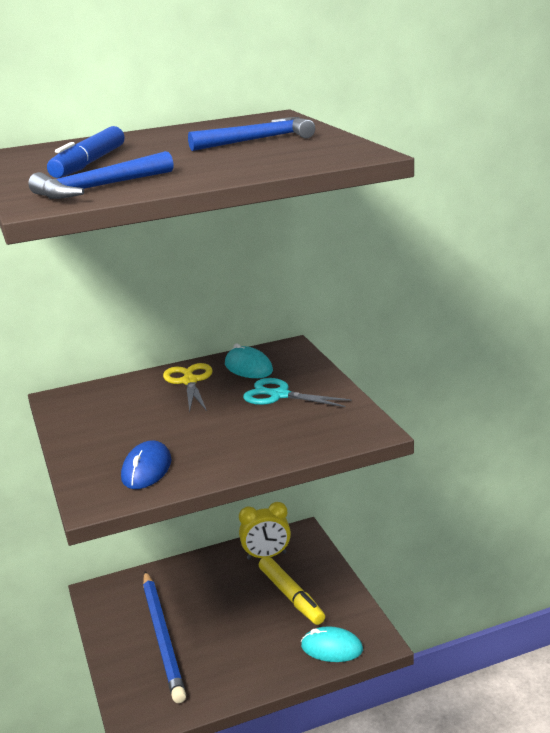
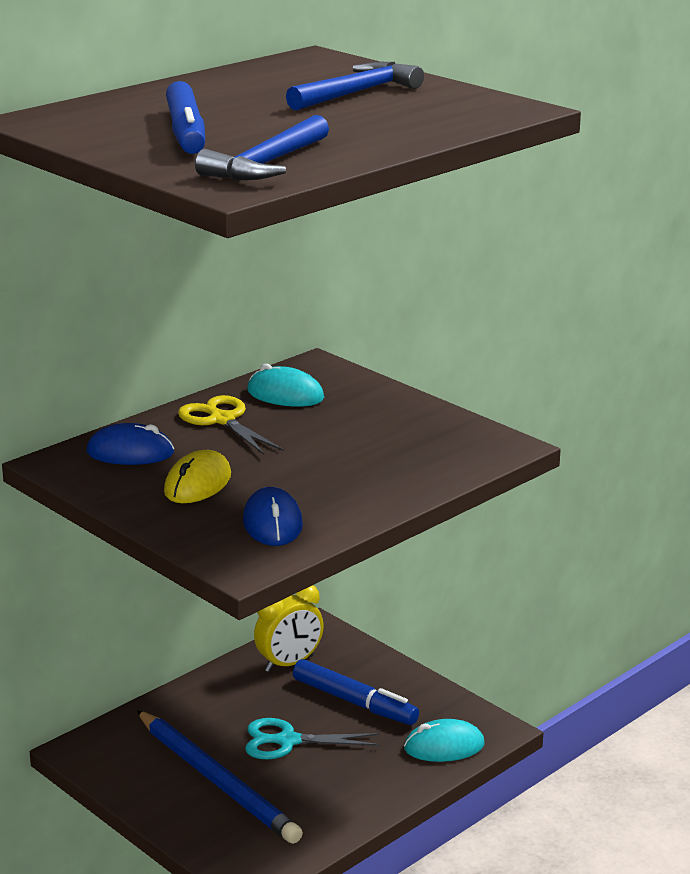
camera: 25 degrees left, 0 degrees up
(109, 398) = (130, 452): none -> blue mouse
(128, 428) = (198, 484): none -> yellow mouse
(279, 395) = (358, 421): turquoise scissors -> turquoise scissors (287, 741)
(291, 596) = (354, 702): yellow marker -> blue marker

